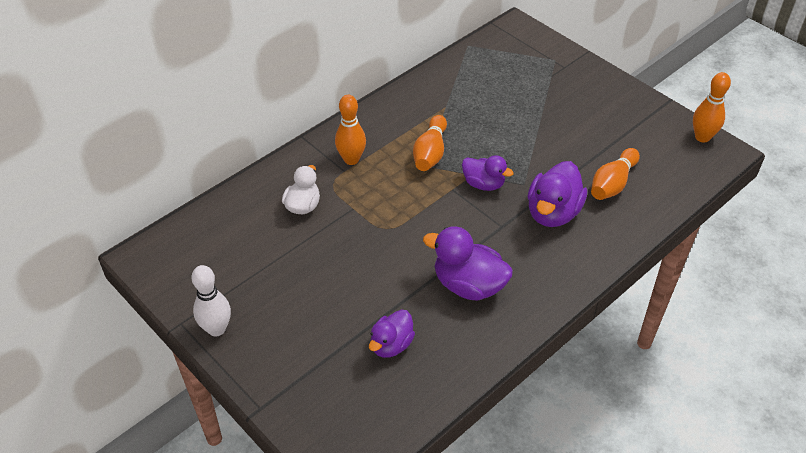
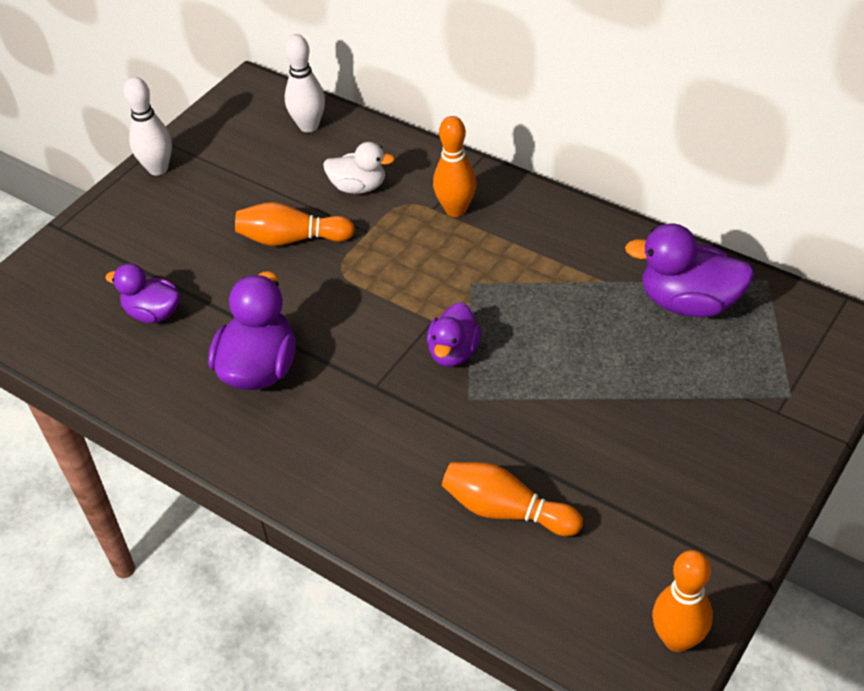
camera: 80 degrees right, 0 degrees up
(215, 224) = (309, 126): none -> white bowling pin
(430, 153) = (497, 284): orange bowling pin -> orange bowling pin (292, 239)
(553, 213) = (418, 441): purple duck -> purple duck (688, 302)

